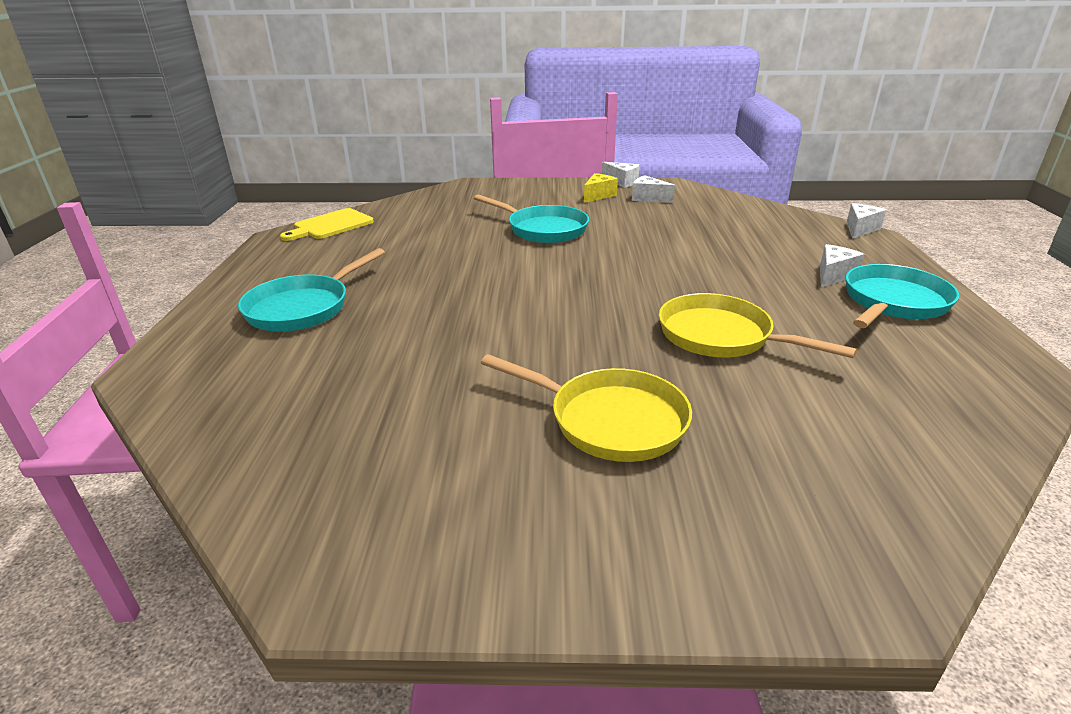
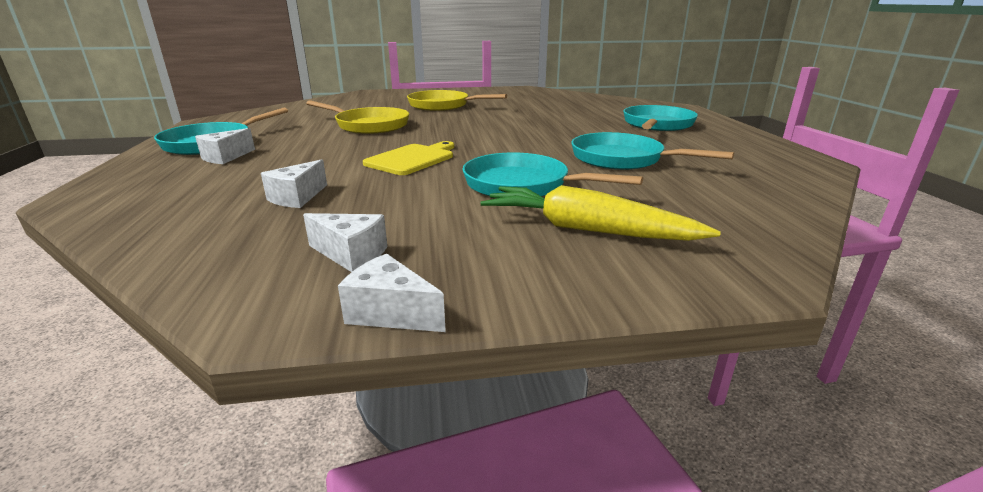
camera: 170 degrees right, 5 degrees down
(330, 225) = (796, 177): yellow cutting board -> yellow cutting board (412, 159)
(435, 250) = (622, 159): none -> turquoise pan
(523, 202) = (586, 229): none -> yellow carrot
(598, 196) = (451, 256): yellow cheese -> none
(860, 229) = (71, 207): white cheese -> white cheese (297, 197)

